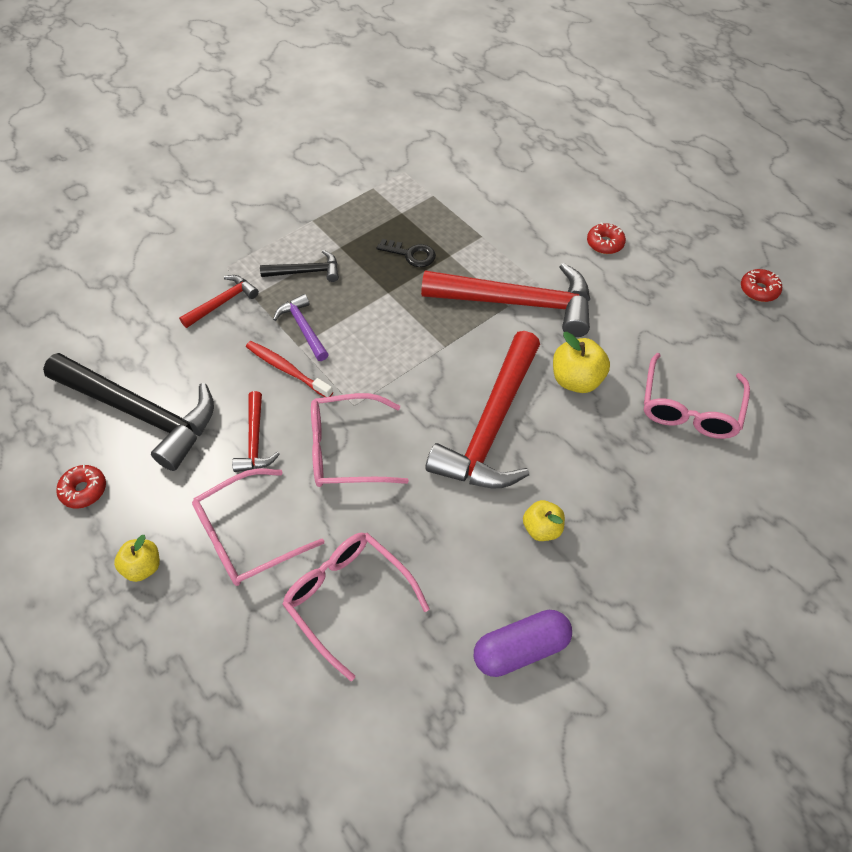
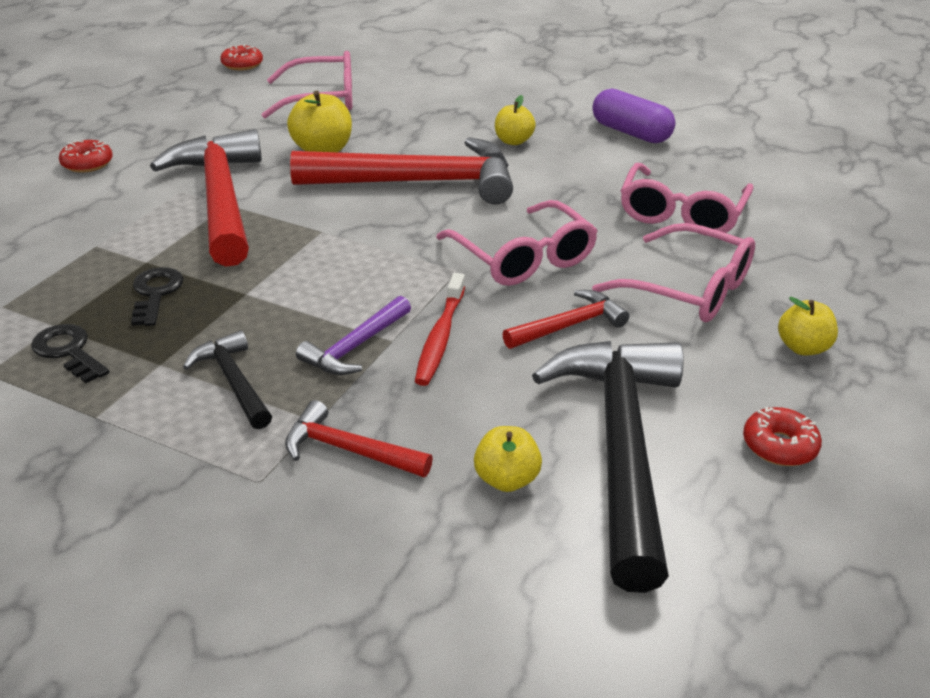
camera: 115 degrees left, 20 degrees down
(158, 355) = (506, 479): none -> yellow apple
(373, 216) = (68, 351): none -> black key
(758, 290) = (140, 84): red donut -> red donut (242, 65)

